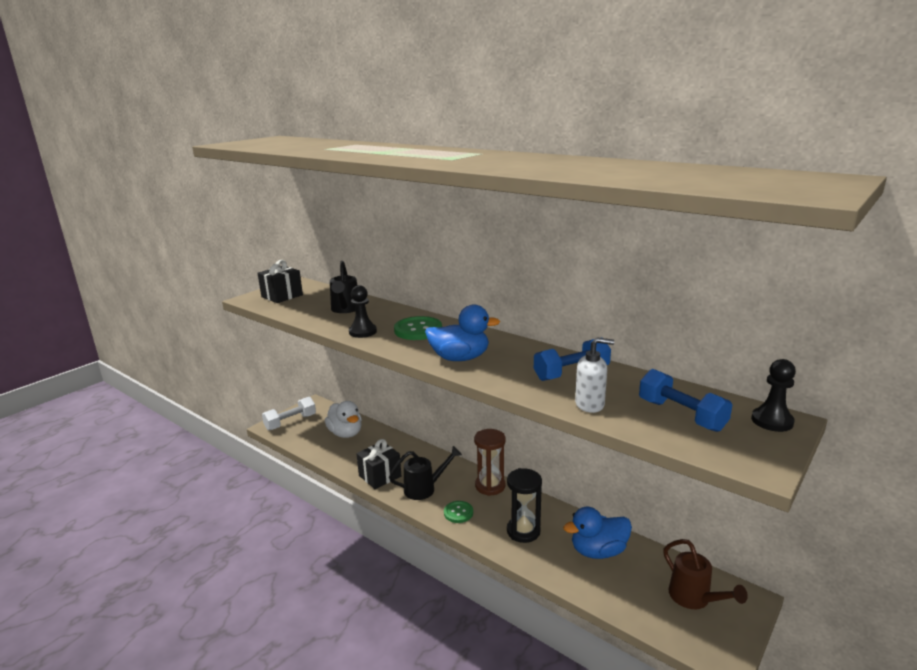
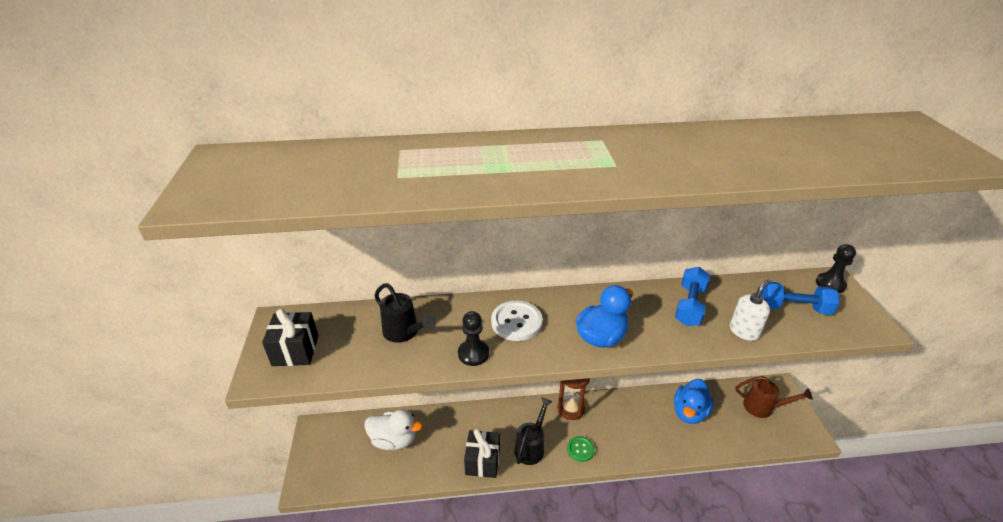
camera: 45 degrees left, 15 degrees up
(290, 422) = (319, 466): white dumbbell -> none
(418, 330) = (516, 322): green button -> white button
(523, 531) = (636, 431): black hourglass -> none

